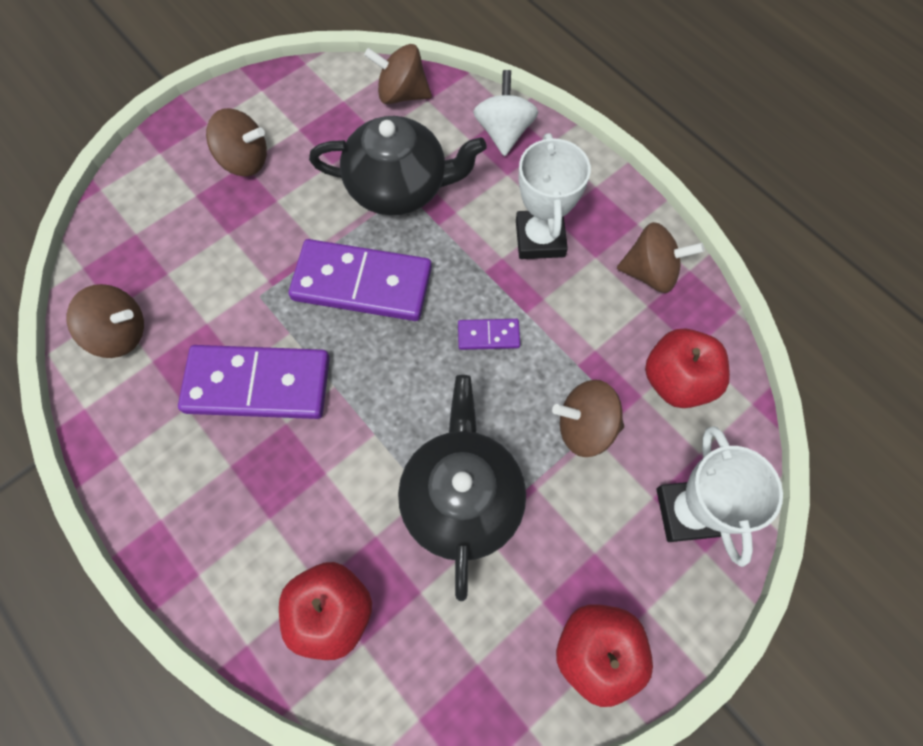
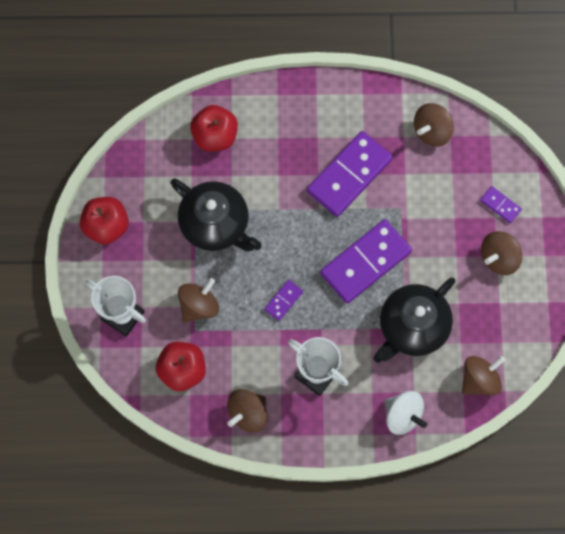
camera: 130 degrees right, 5 degrees up
(174, 199) = (500, 205): none -> purple domino

